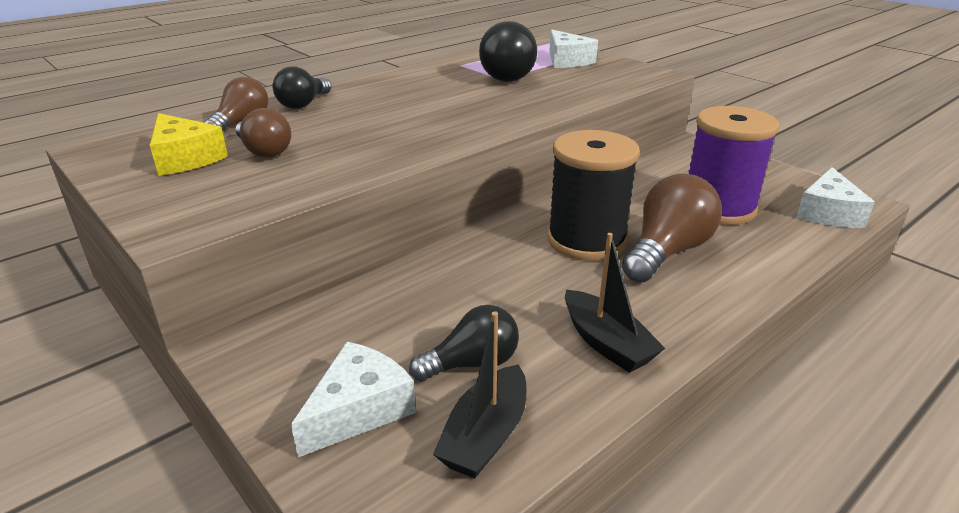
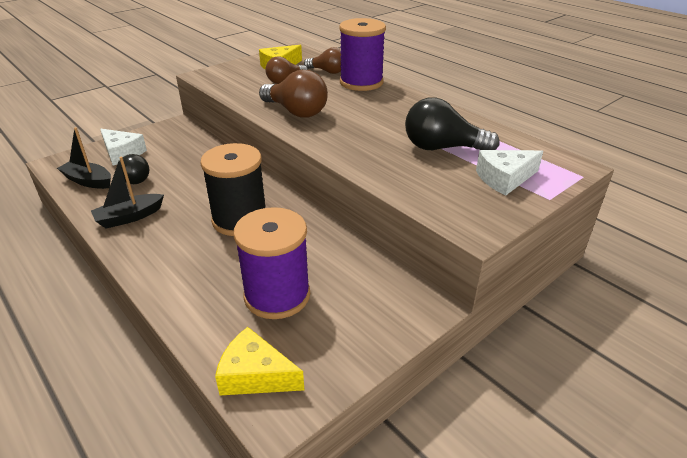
camera: 90 degrees right, 5 degrees up
(303, 104) = (361, 82): black light bulb -> purple spool
(667, 252) = (214, 254): brown light bulb -> brown light bulb (296, 112)
(828, 212) = (255, 375): white cheese -> yellow cheese

